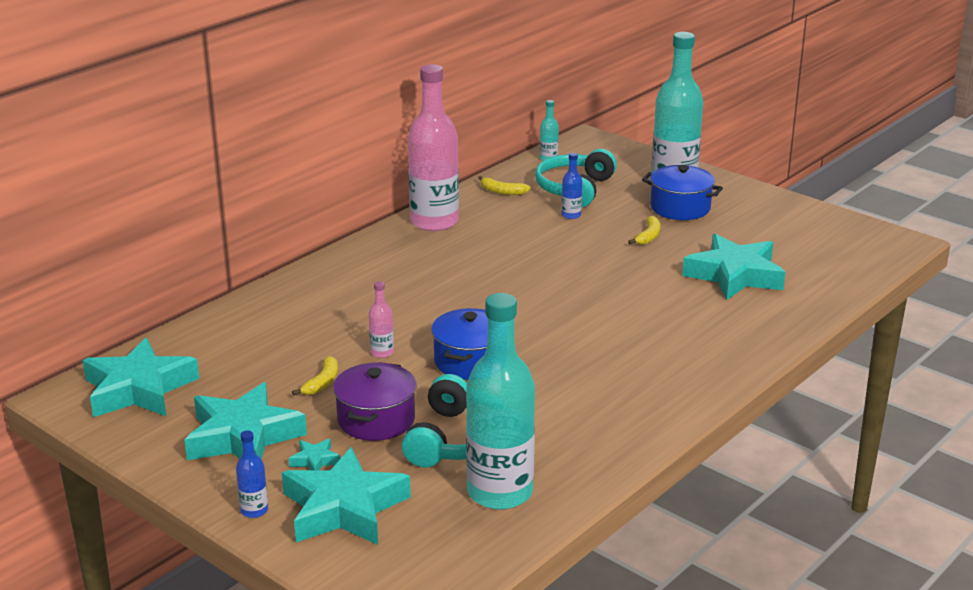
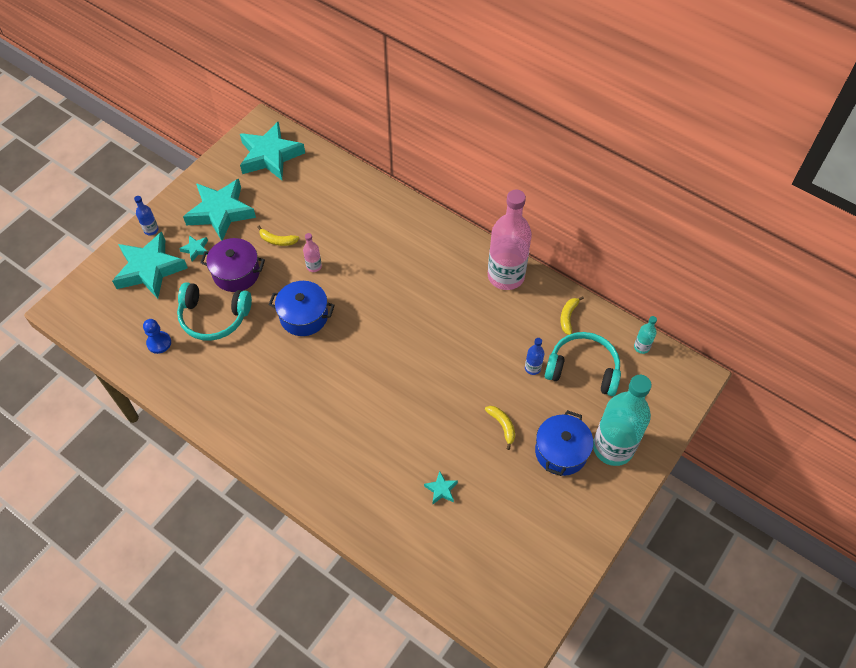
camera: 85 degrees right, 30 degrees up
(500, 492) = (159, 343): turquoise bottle -> blue pawn
(648, 236) = (502, 426): yellow banana -> yellow banana turned 135 degrees counterclockwise
(734, 275) = (441, 489): turquoise star -> turquoise star, size x0.41

